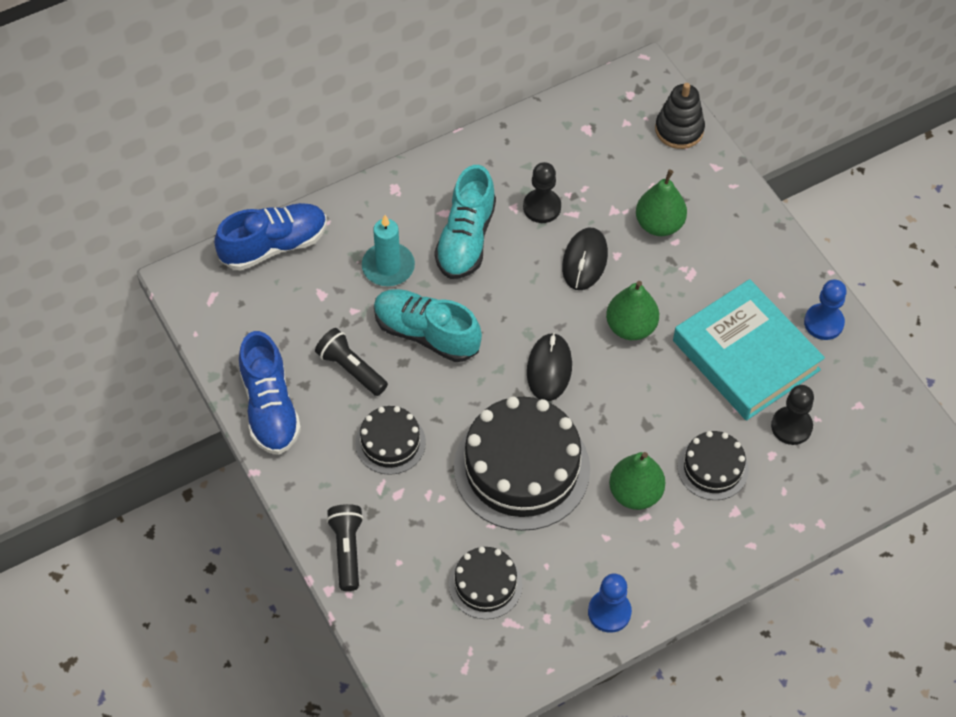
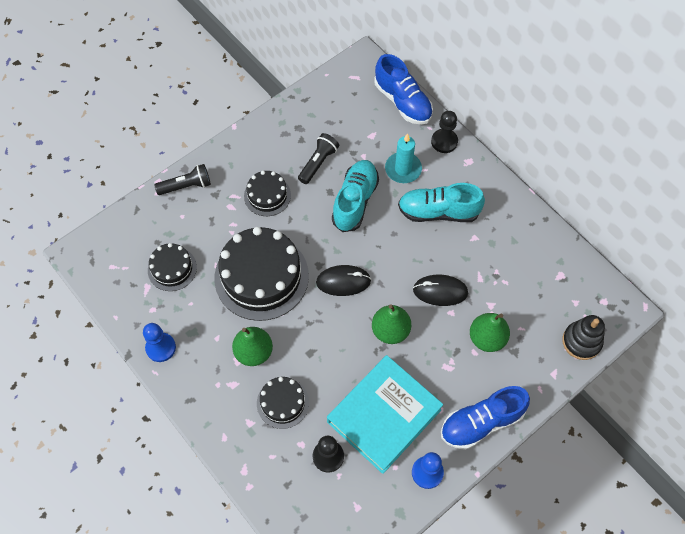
camera: 80 degrees right, 5 degrees up
(270, 407) = (280, 124): blue shoe -> blue shoe (481, 422)
(542, 207) = (479, 256): black pawn -> black pawn (444, 141)

